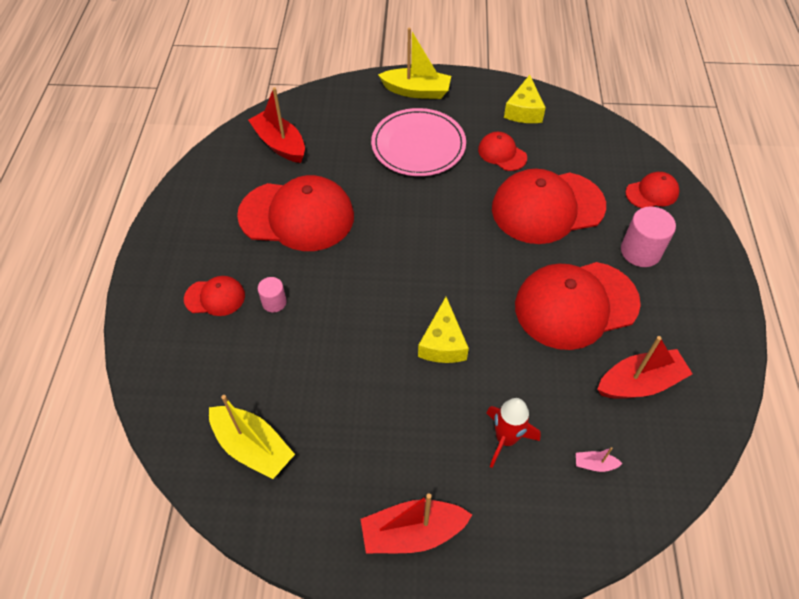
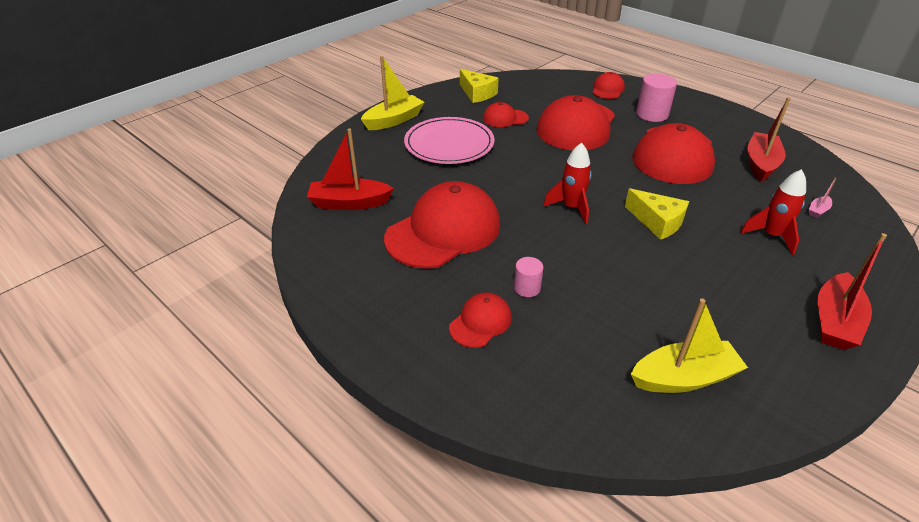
camera: 50 degrees left, 15 degrees down
(405, 274) = (571, 208): none -> red rocket

